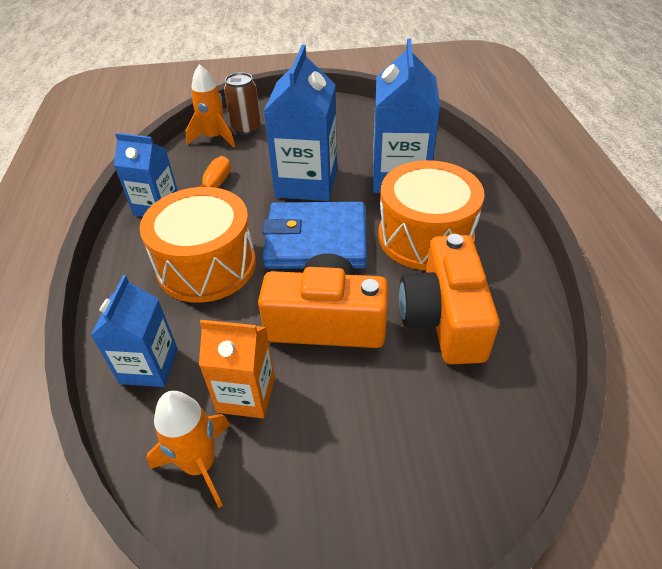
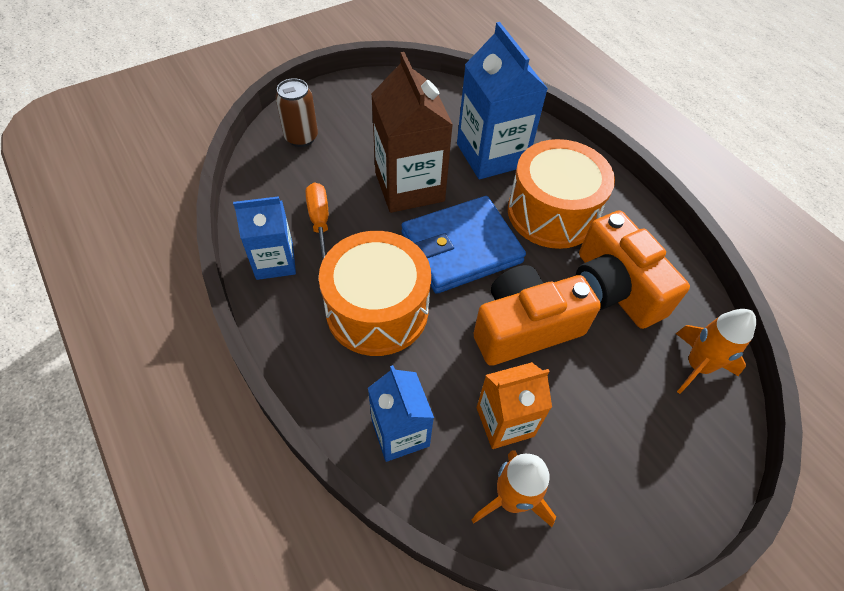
camera: 30 degrees left, 10 degrees up
(214, 138) = (274, 158): orange rocket -> orange rocket (697, 366)
(306, 183) = (409, 187): blue carton -> brown carton

